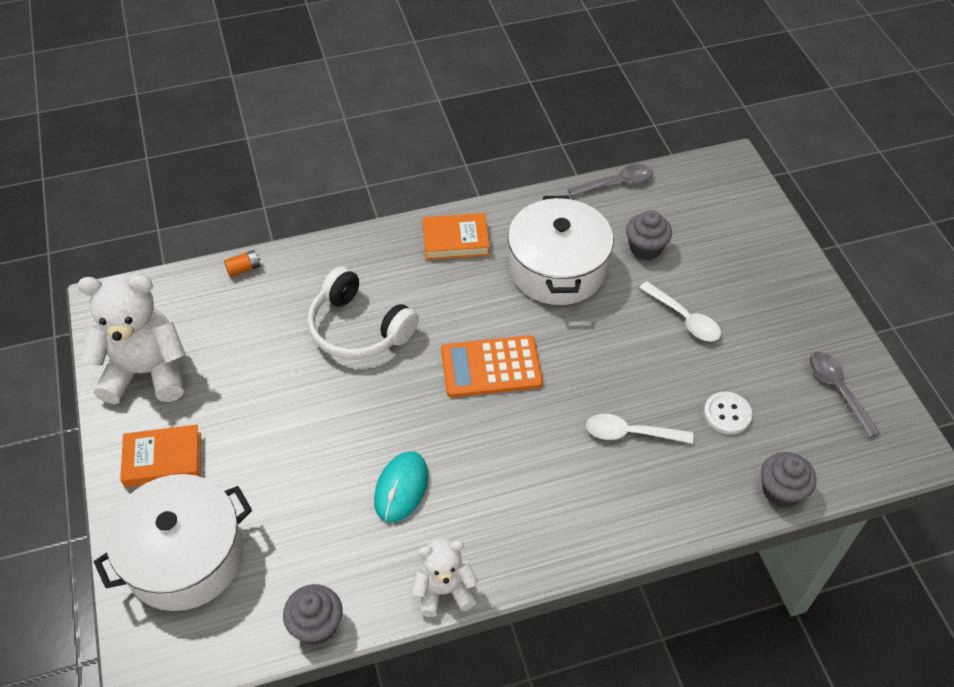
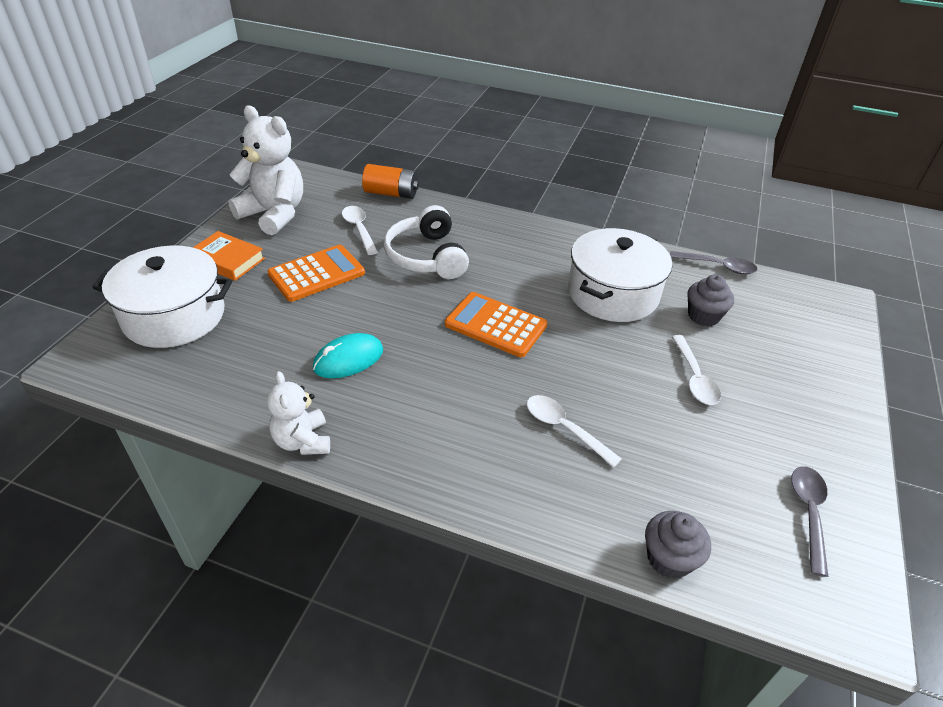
camera: 35 degrees right, 10 degrees down
(244, 269) = (391, 193): orange battery -> orange battery, size x1.95
(258, 336) = (359, 229): none -> white spoon
(273, 416) = (316, 274): none -> orange calculator
(316, 625) = (197, 404): grey cupcake -> none
(444, 590) = (302, 441): white teddy bear -> white teddy bear turned 135 degrees counterclockwise
(455, 240) = (550, 242): orange book -> none
(727, 414) = (670, 466): white button -> none

